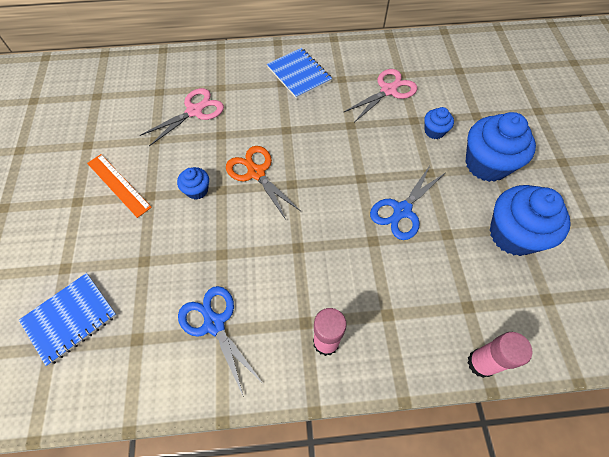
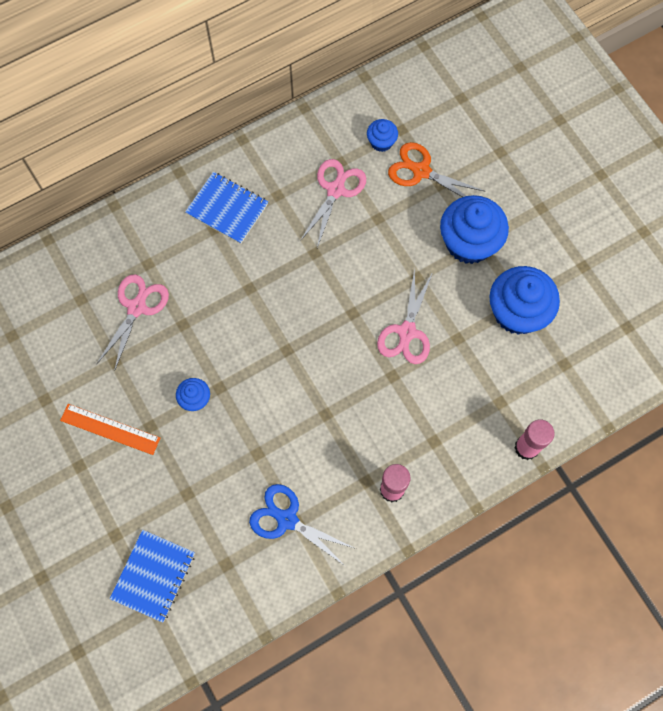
camera: 25 degrees left, 10 degrees up
(256, 173) = (245, 353): orange scissors -> orange scissors (421, 171)
(402, 210) = (407, 332): blue scissors -> pink scissors
(434, 131) = (404, 224): blue cupcake -> blue cupcake (381, 142)

